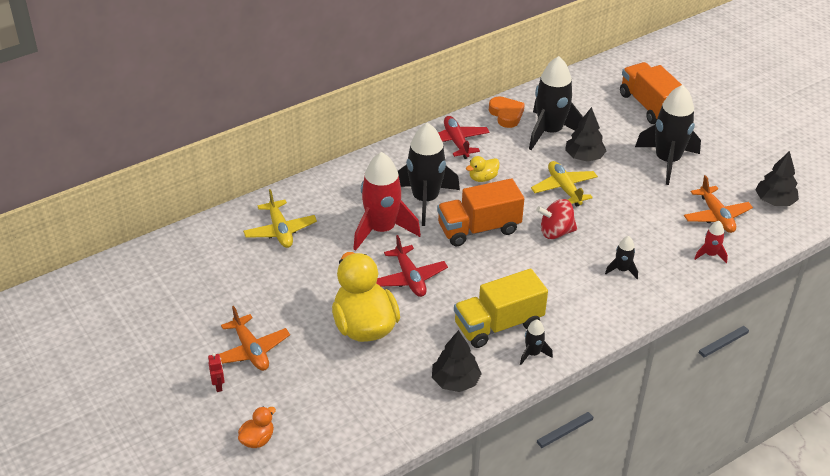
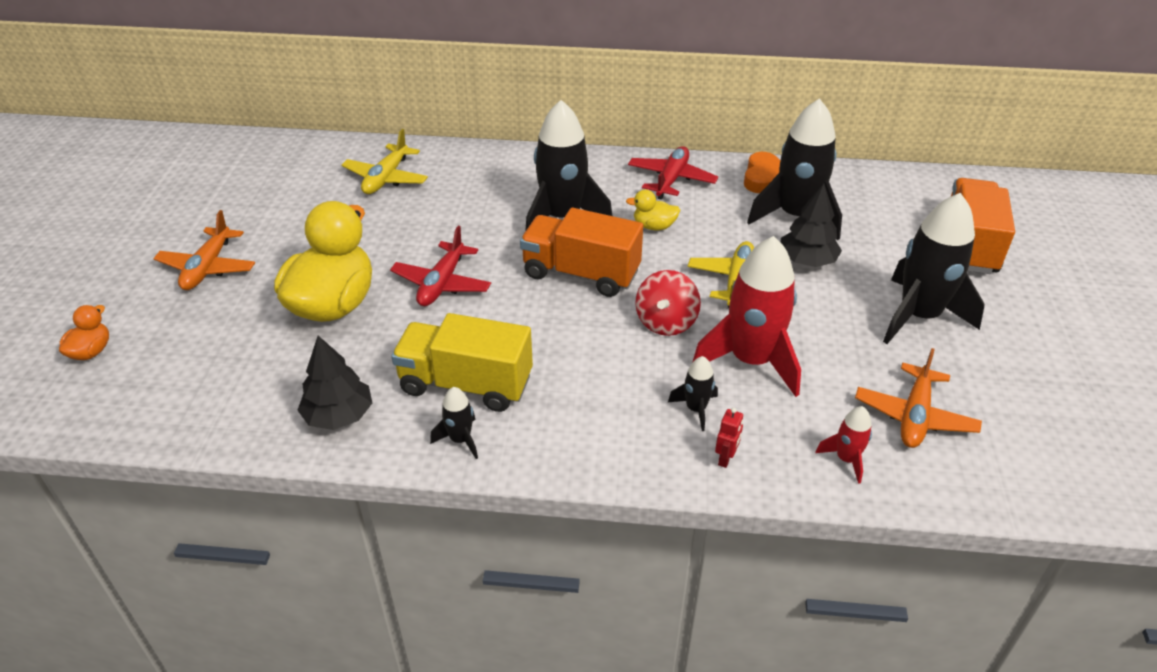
camera: 40 degrees right, 0 degrees up
(218, 386) = (137, 283): red robot -> red robot (725, 458)
(257, 439) = (91, 351): orange duck -> orange duck turned 60 degrees counterclockwise
(381, 230) = (479, 224): red rocket -> red rocket (751, 361)
(555, 232) = (666, 322): red spinning top -> red spinning top turned 105 degrees counterclockwise
(774, 201) = (1035, 444): black tree -> none

